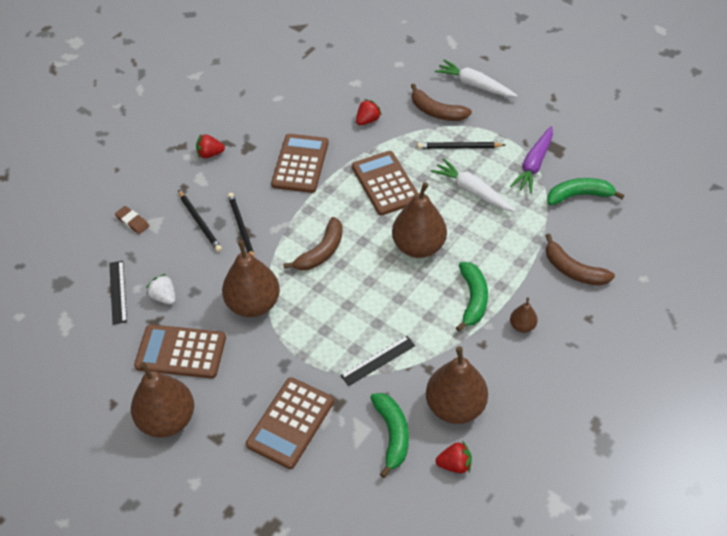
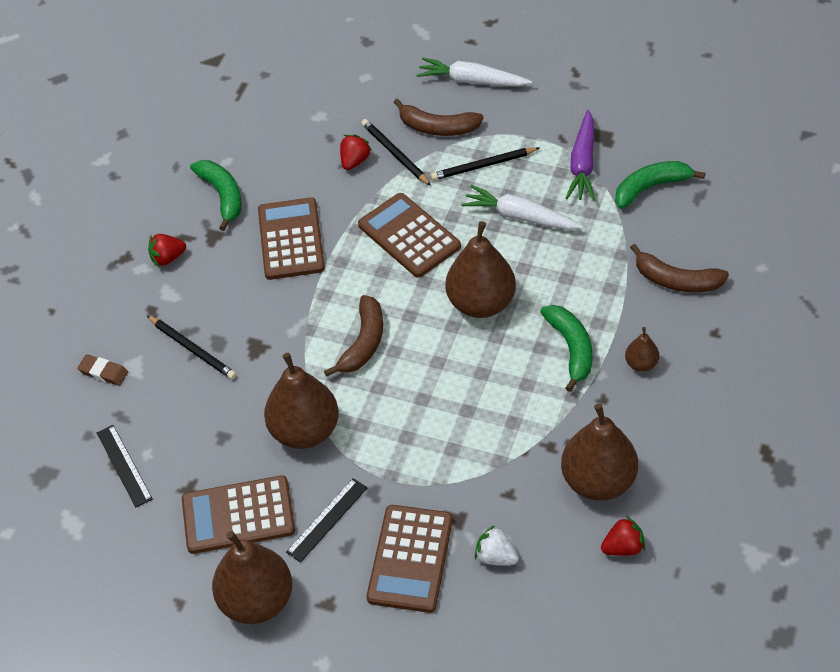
camera: 15 degrees left, 0 degrees up
(164, 297) = (187, 454): white strawberry -> white strawberry (496, 556)
(241, 228) = (249, 341): black pencil -> black pencil (395, 154)
(378, 360) = (486, 454): black ruler -> black ruler (327, 520)
(392, 434) = (537, 535): green banana -> green banana (222, 196)

